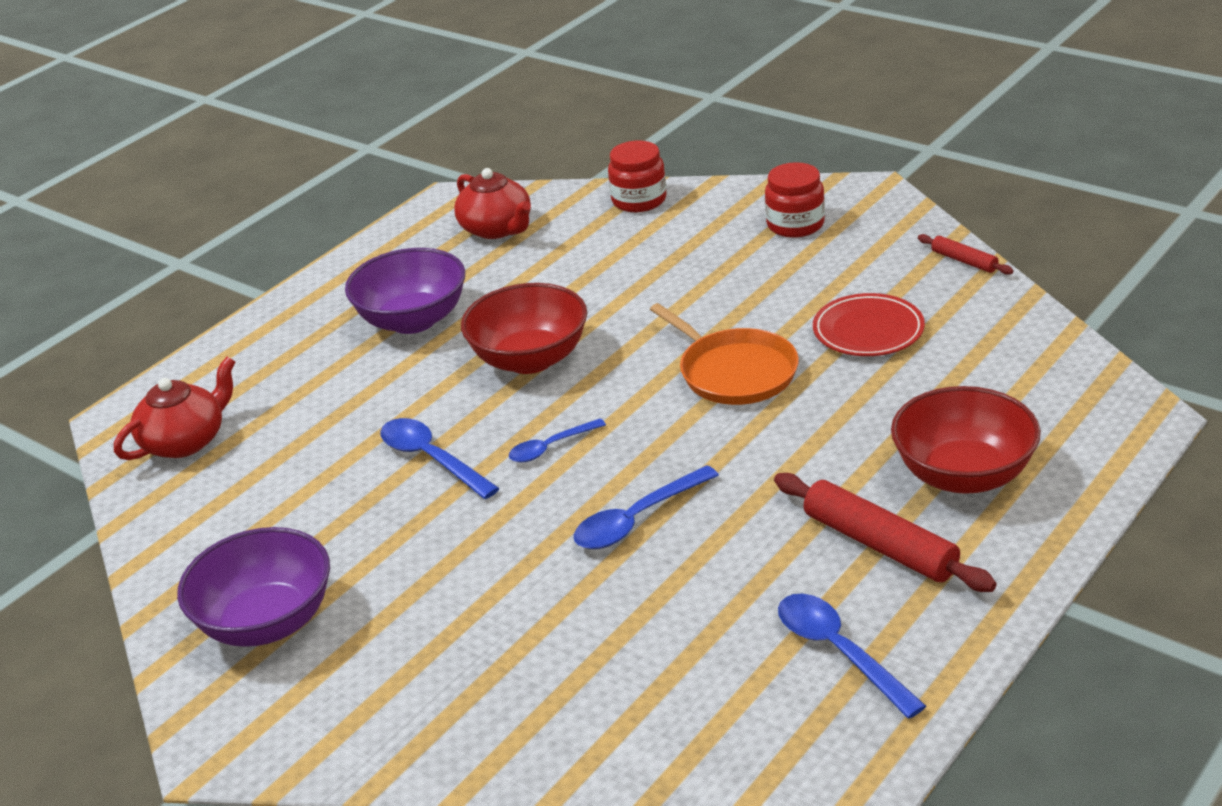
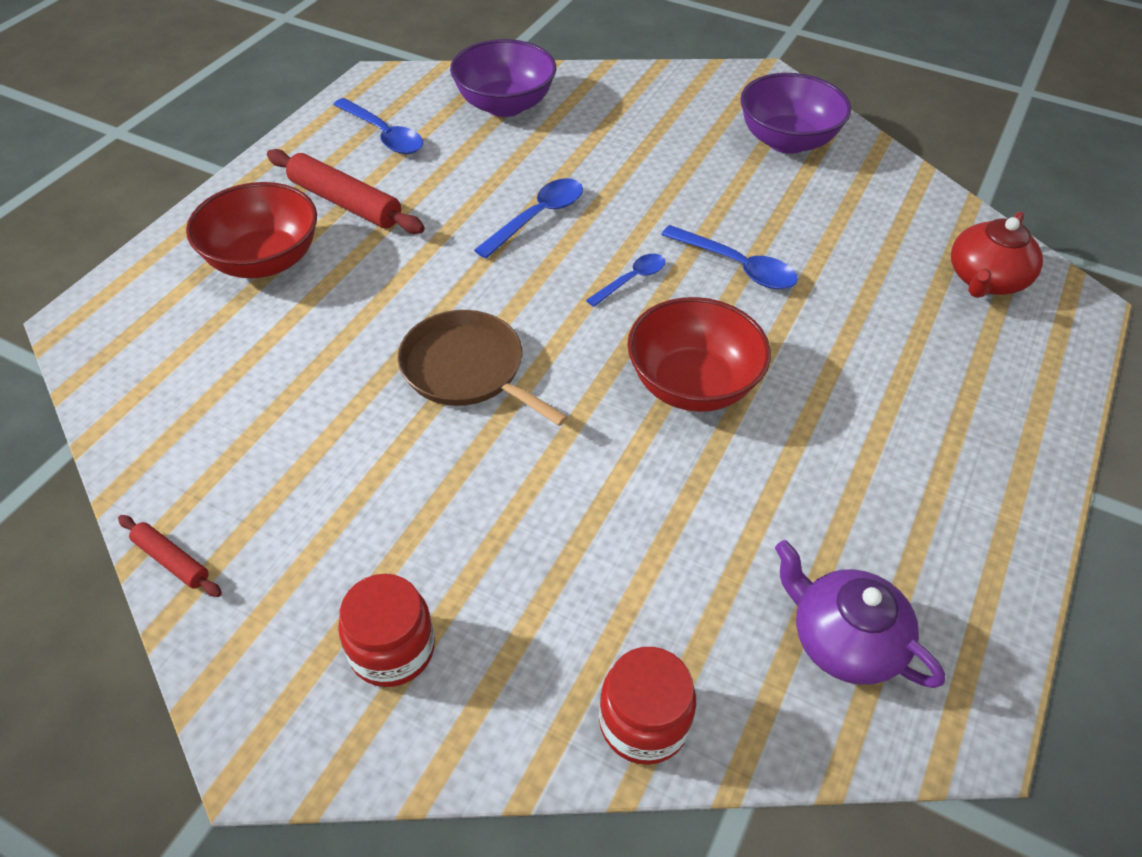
camera: 165 degrees right, 15 degrees up
(413, 320) = (859, 443): purple bowl -> purple bowl (505, 105)
(497, 229) = (844, 640): red teapot -> purple teapot
(734, 372) = (467, 370): orange pan -> brown pan
(868, 331) = (318, 430): red plate -> none

